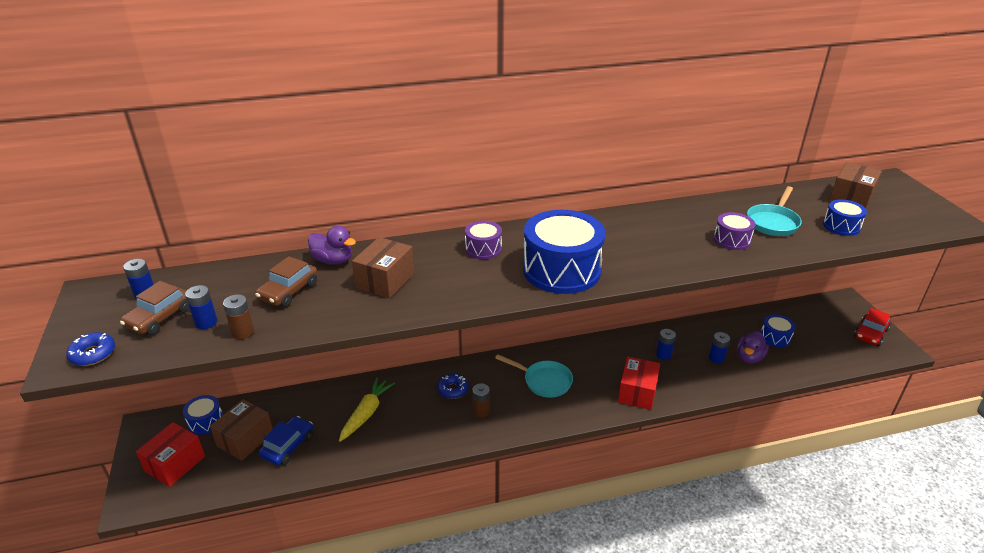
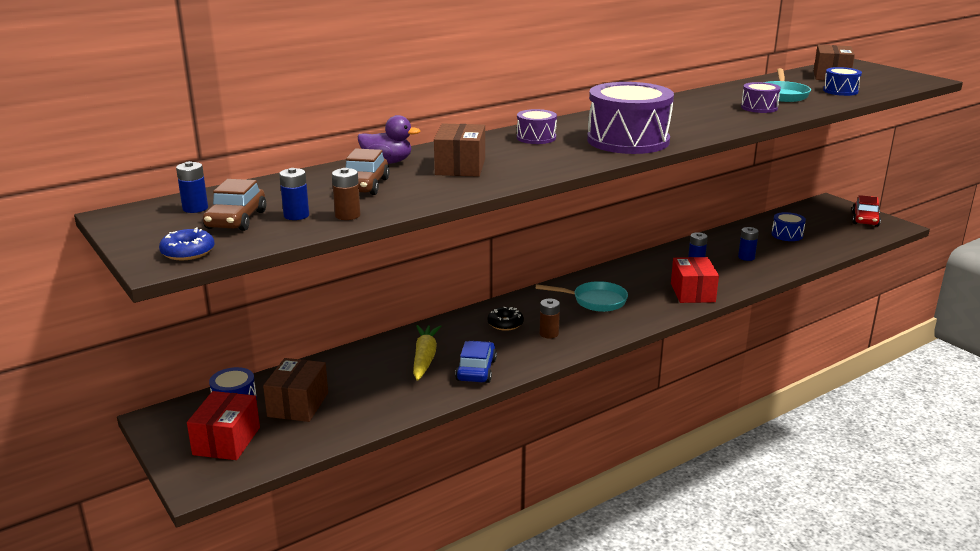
camera: 20 degrees left, 10 degrees down
(288, 446) = (355, 400): blue car -> blue car (476, 370)
(453, 390) = (505, 324): blue donut -> black donut
(561, 270) = (628, 141): blue drum -> purple drum
(749, 357) = (775, 252): purple duck -> none

